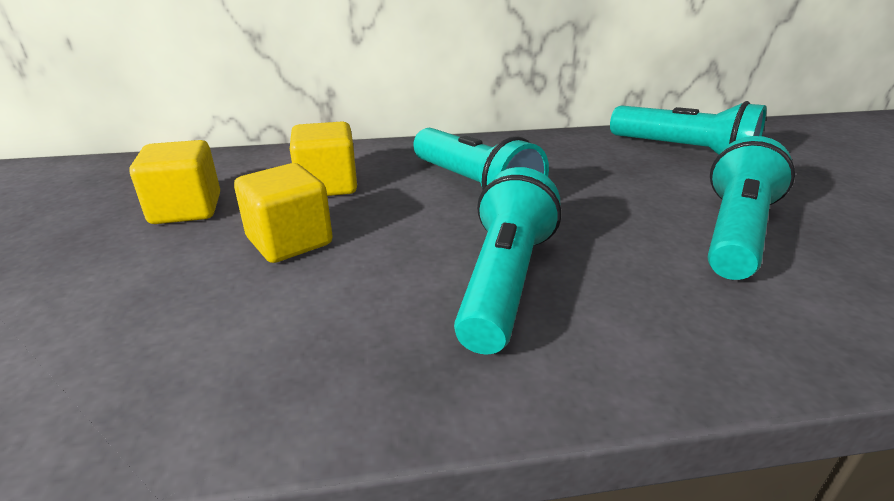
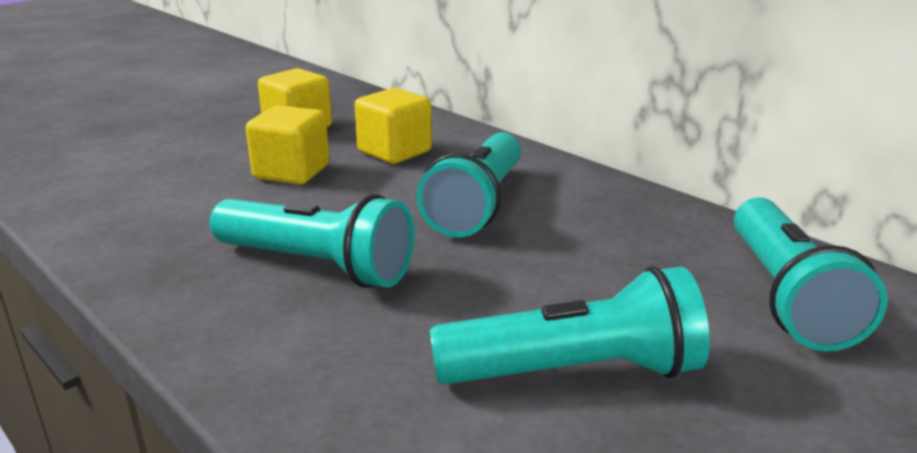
camera: 55 degrees right, 5 degrees down
(504, 281) = (317, 266): turquoise flashlight -> turquoise flashlight turned 45 degrees clockwise

